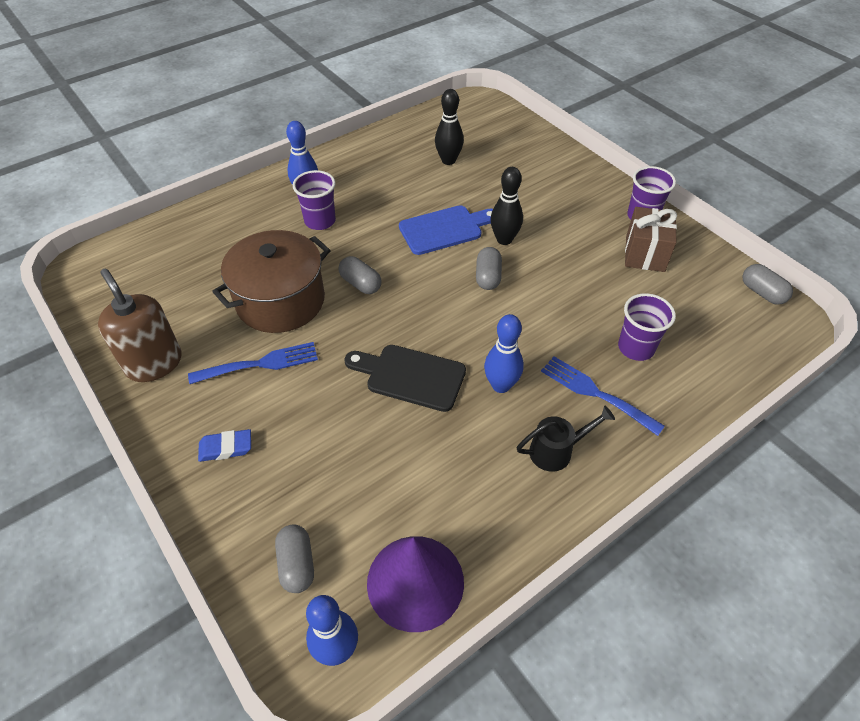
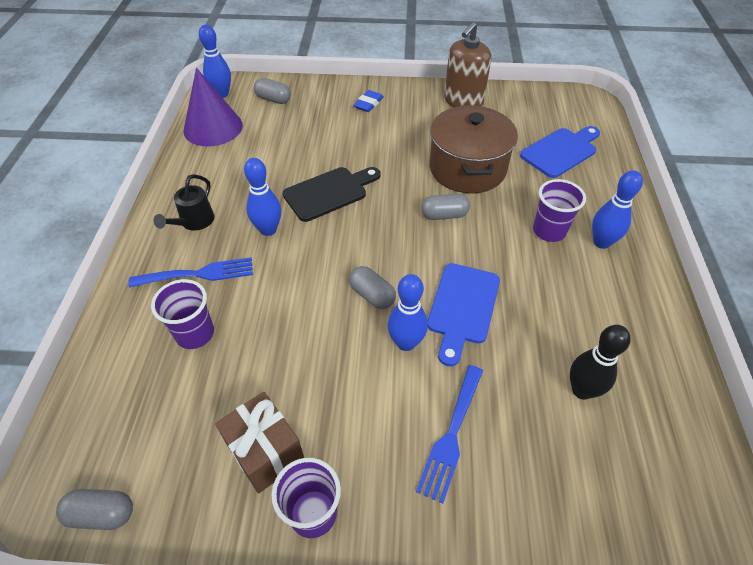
camera: 130 degrees right, 0 degrees up
(154, 363) = (463, 101): brown soap dispenser -> brown soap dispenser turned 120 degrees clockwise
(197, 254) = (561, 151): none -> blue cutting board
(260, 364) = (416, 137): blue fork -> blue fork (451, 435)
(504, 239) = (406, 343): black bowling pin -> blue bowling pin

